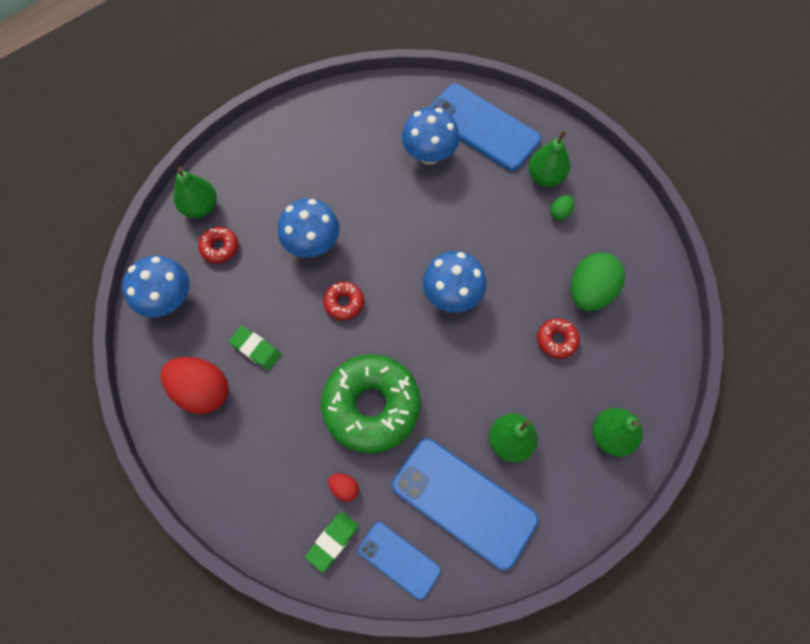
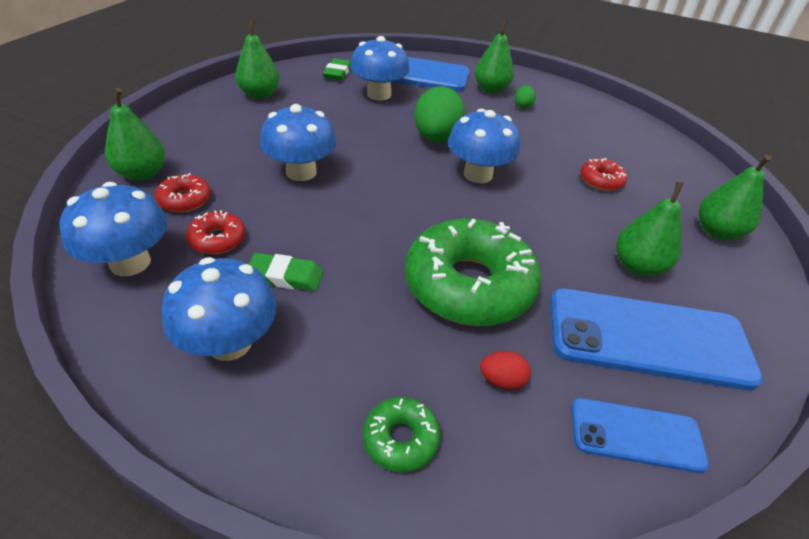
camera: 30 degrees left, 25 degrees down
(203, 390) = (230, 343): red egg -> blue mushroom
(265, 497) = (401, 439): none -> green donut
(324, 125) = (260, 94): none -> green pear
(333, 541) = (536, 453): green eraser -> green eraser (337, 73)
(344, 303) = (370, 208): red donut -> red donut (217, 239)
(589, 292) = (594, 144): green egg -> green egg (436, 138)

